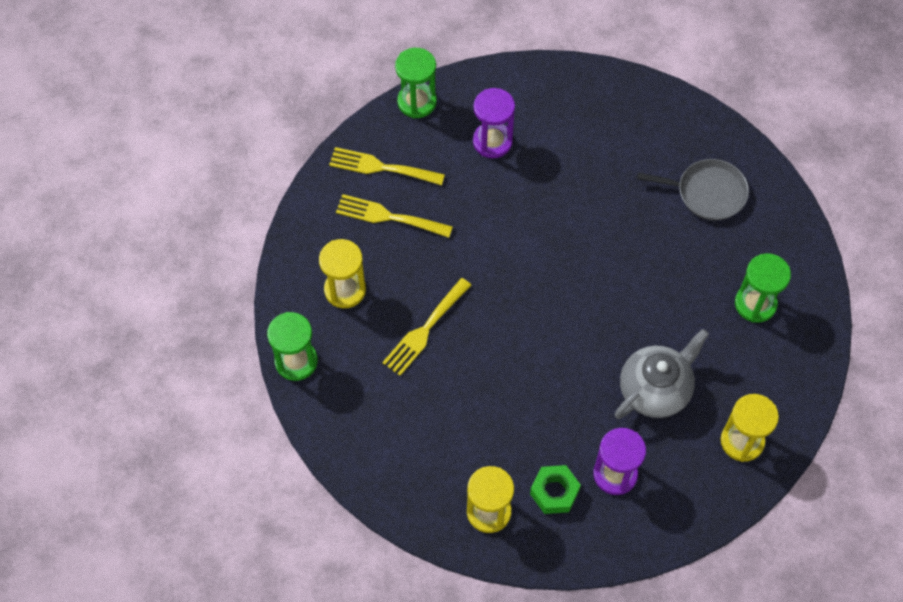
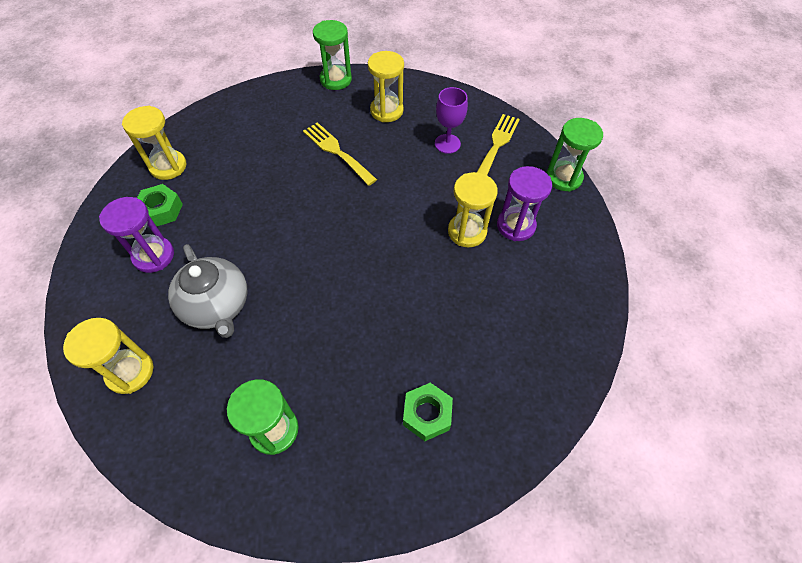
camera: 100 degrees right, 5 degrees down
(388, 217) = (447, 144): yellow fork -> purple goblet
(510, 184) = (467, 232): none -> yellow hourglass
(707, 192) = (427, 414): grey pan -> green nut

